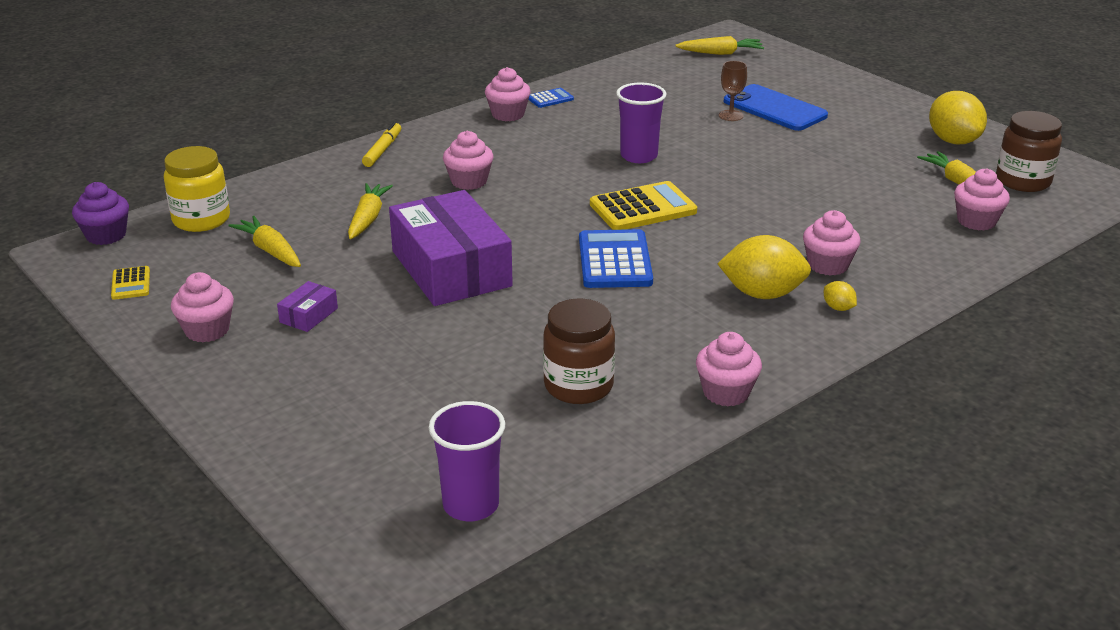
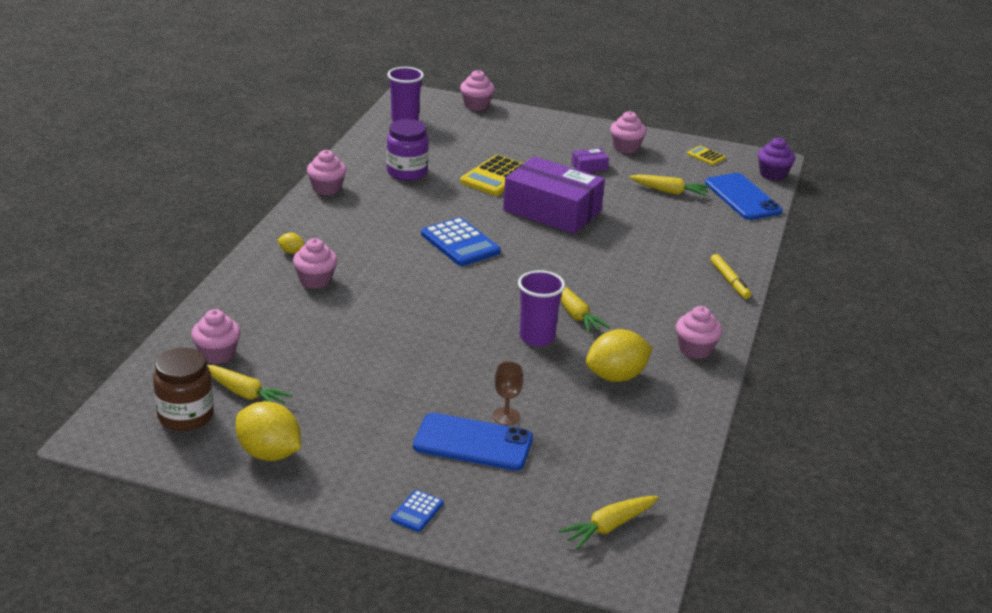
camera: 145 degrees right, 0 degrees up
(201, 220) = (742, 197): yellow jar -> blue phone
(308, 315) = (589, 166): purple box -> purple box turned 75 degrees clockwise
(368, 218) = (649, 226): yellow carrot -> yellow carrot (575, 314)
(469, 181) = (629, 273): pink cupcake -> pink cupcake (476, 105)
(550, 99) = (688, 382): blue calculator -> blue calculator (417, 511)
(578, 386) = (407, 172): brown jar -> purple jar
(643, 208) = (483, 288): yellow calculator -> yellow calculator (496, 177)
(762, 294) = (346, 247): yellow lemon -> yellow lemon (616, 376)

